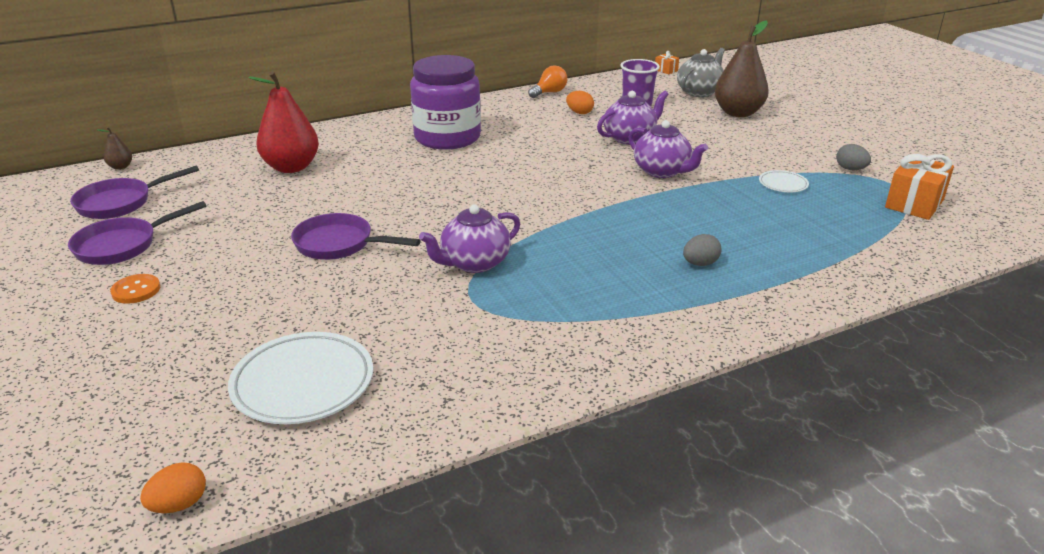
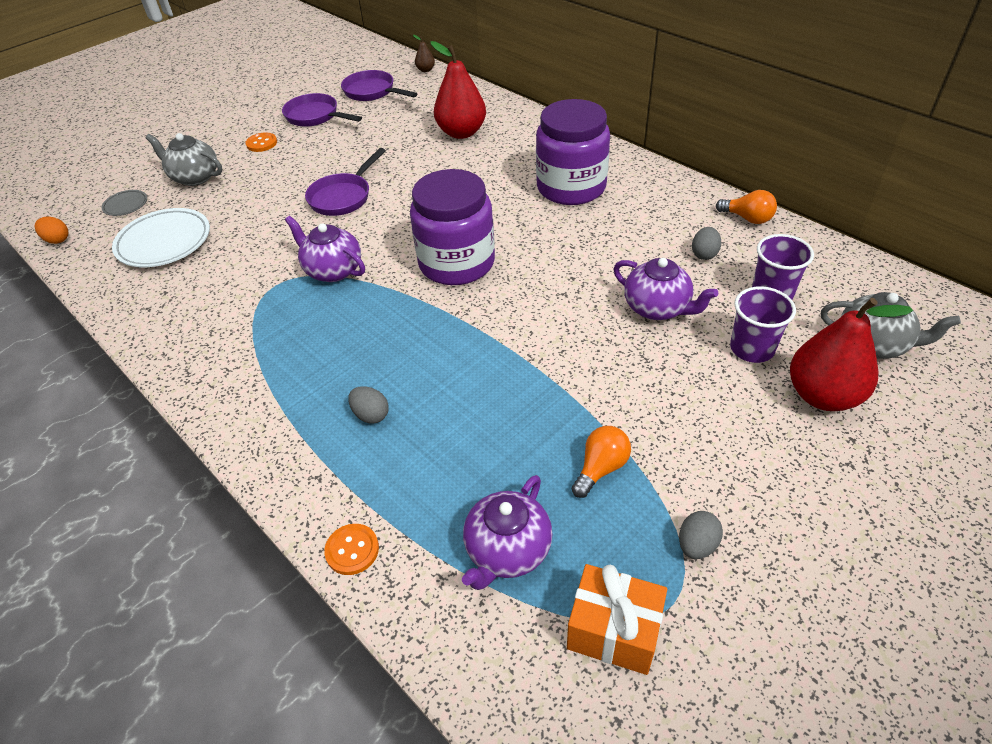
camera: 75 degrees right, 15 degrees up
(155, 352) = (195, 177): none -> grey teapot
(155, 423) = (126, 205): none -> grey plate
(339, 244) = (343, 197): purple pan -> purple pan turned 150 degrees counterclockwise
(515, 200) = (457, 263): none -> purple jar
(579, 112) = (704, 254): orange egg -> grey egg
(662, 171) = (578, 351): purple teapot -> purple teapot (507, 550)
(666, 70) = (930, 297): orange gift -> none
(687, 120) = (752, 348): none -> purple cup
(738, 113) = (823, 395): brown pear -> red pear
(783, 184) = (601, 468): white plate -> orange light bulb
(848, 287) = (352, 550): none -> orange button

